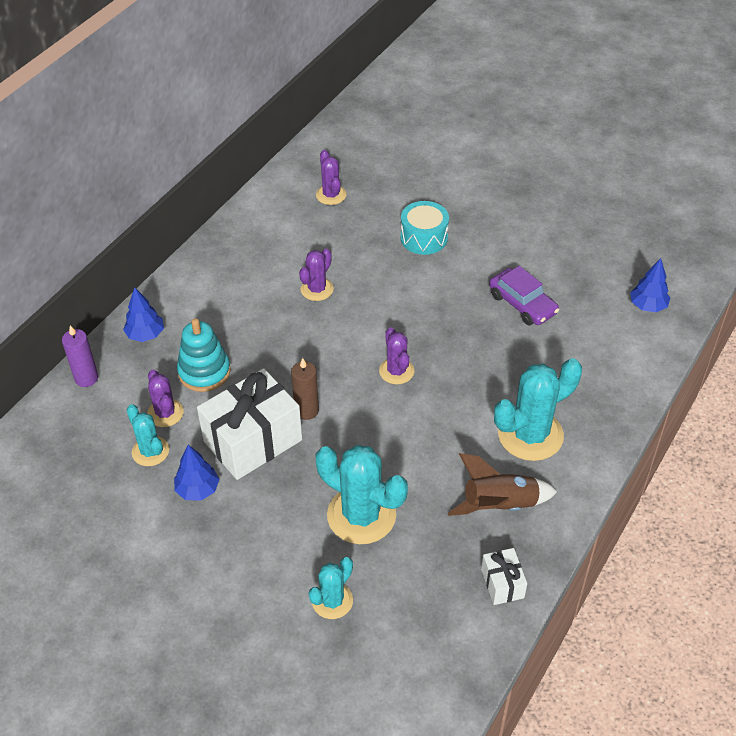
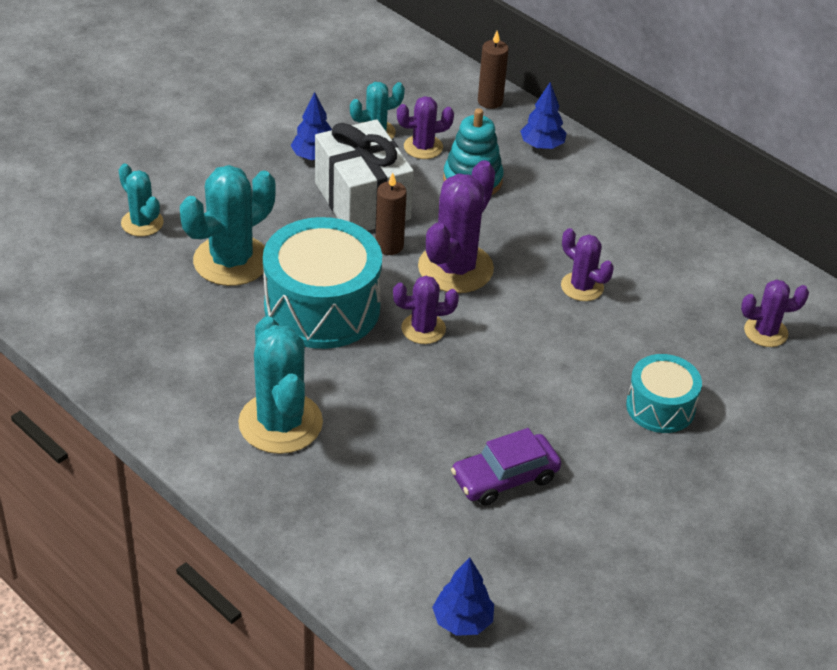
camera: 100 degrees right, 5 degrees down
(86, 378) = (490, 101): purple candle -> brown candle
(320, 364) = (455, 268): none -> purple cactus
(396, 438) = (322, 307): none -> turquoise drum
(500, 505) = (193, 369): brown rocket -> none
(502, 583) = (96, 346): white gift -> none

